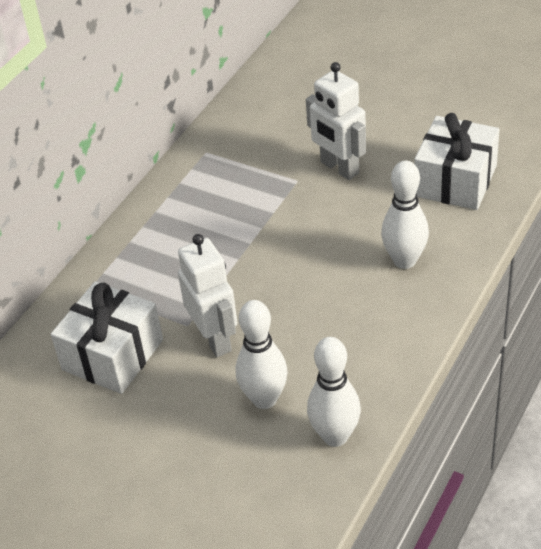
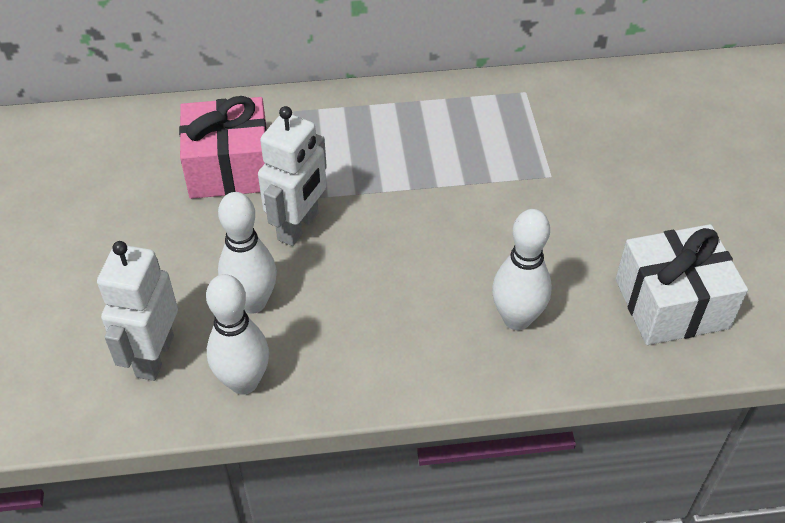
camera: 50 degrees right, 5 degrees up
(112, 355) = (229, 168): white gift -> pink gift
(339, 168) = (598, 198): white robot -> white robot (154, 356)

